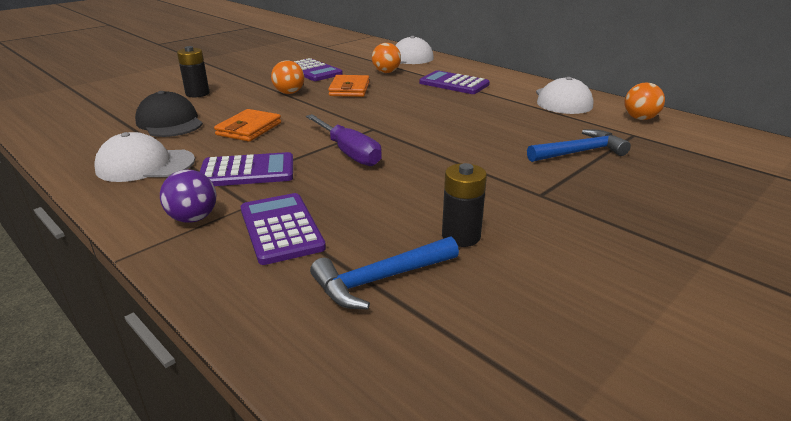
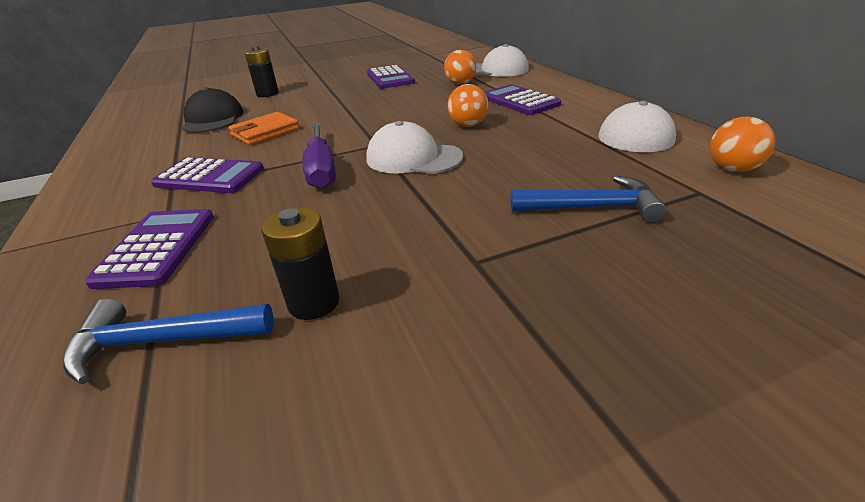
camera: 25 degrees right, 5 degrees up
(145, 165) = (143, 158): white cap -> white cap (413, 158)
(193, 218) = (106, 220): purple ball -> none
(289, 93) = (343, 99): orange ball -> orange ball (468, 125)
(349, 89) = (403, 99): orange wallet -> none

